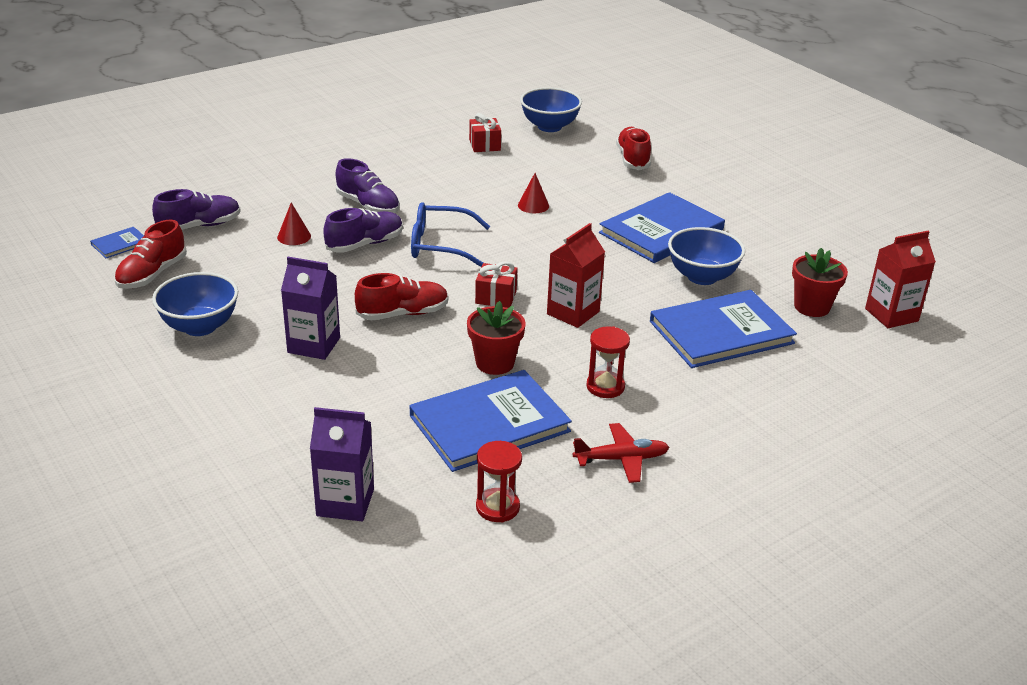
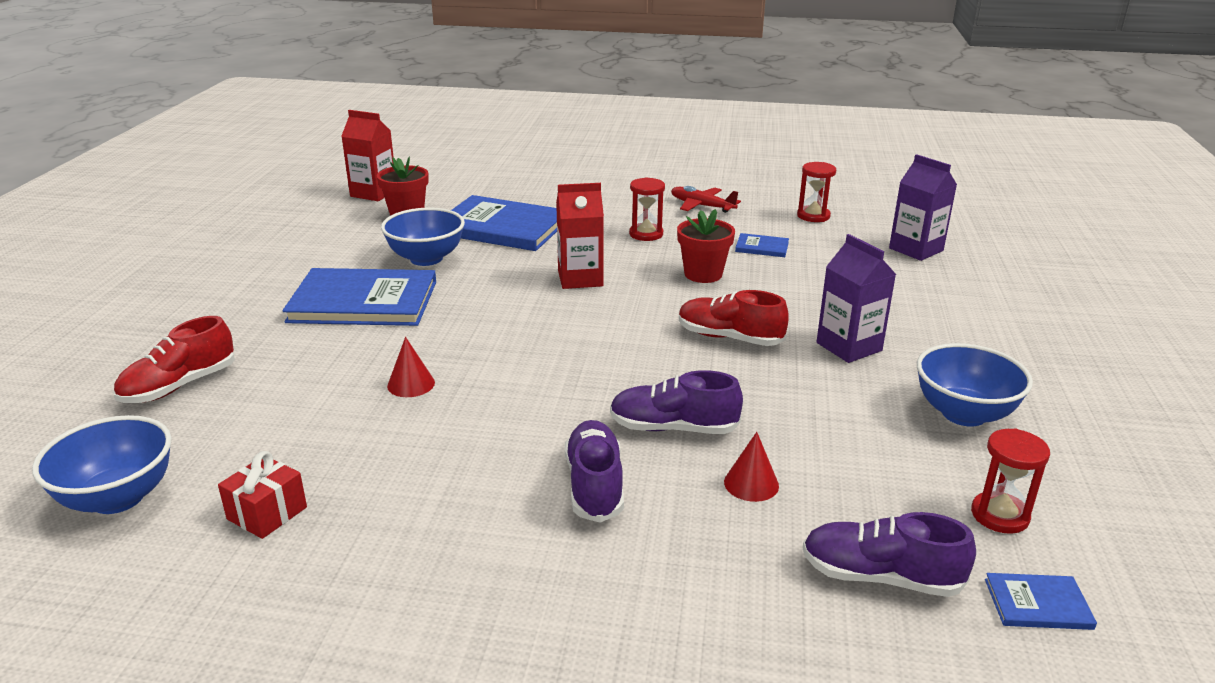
camera: 135 degrees left, 5 degrees down
(152, 274) = (999, 515): red shoe -> red hourglass
(440, 245) = (591, 386): blue glasses -> none
(489, 423) = (762, 247): blue book -> blue book, size x0.43
(496, 297) = (621, 315): red gift -> none

